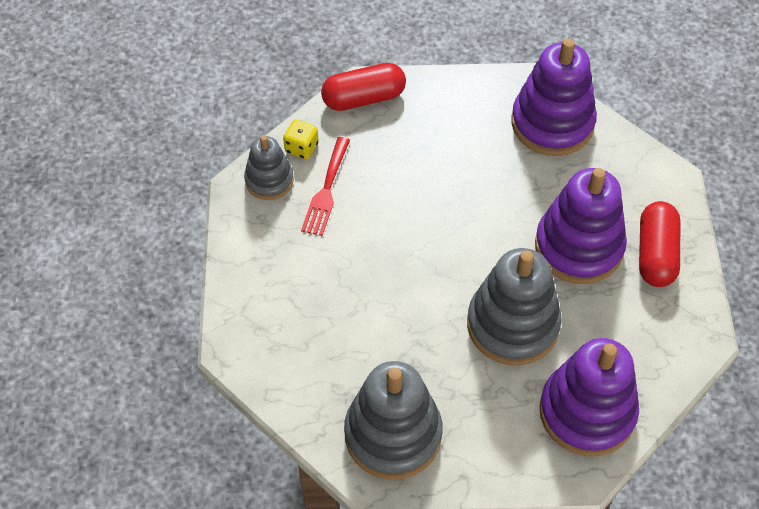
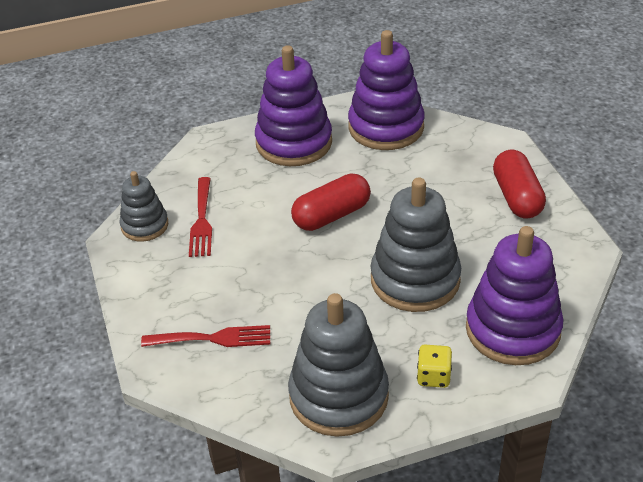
camera: 15 degrees left, 15 degrees down
(296, 334) = (213, 338): none -> red fork
(301, 148) = (167, 194): yellow dice -> yellow dice (433, 376)
(363, 98) = (211, 146): red capsule -> red capsule (331, 215)
(578, 247) = (448, 208): purple stacking toy -> purple stacking toy (294, 143)

